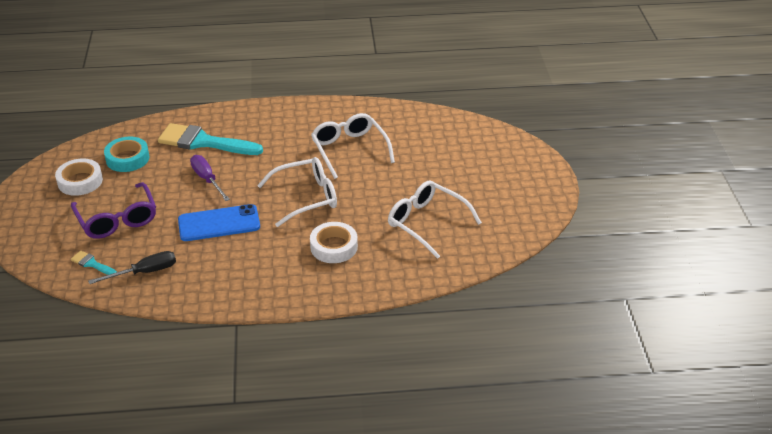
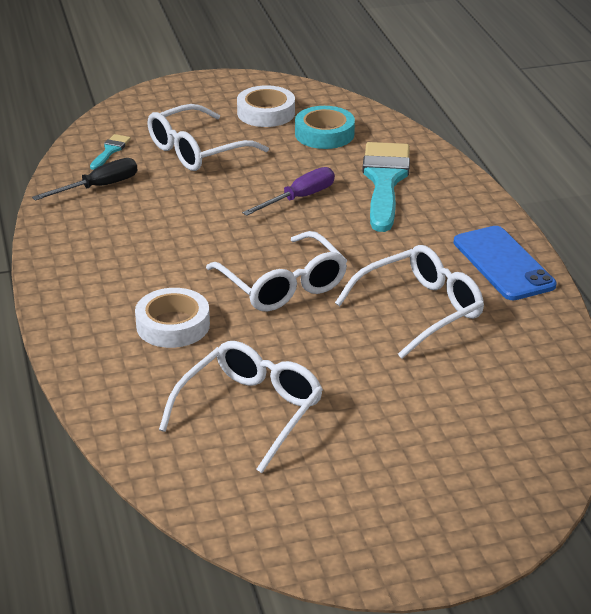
camera: 80 degrees right, 5 degrees down
(117, 219) = (197, 151): purple glasses -> white glasses
(145, 272) = (99, 187): black screwdriver -> black screwdriver turned 90 degrees counterclockwise
(219, 223) = (205, 222): blue phone -> blue phone (503, 264)

